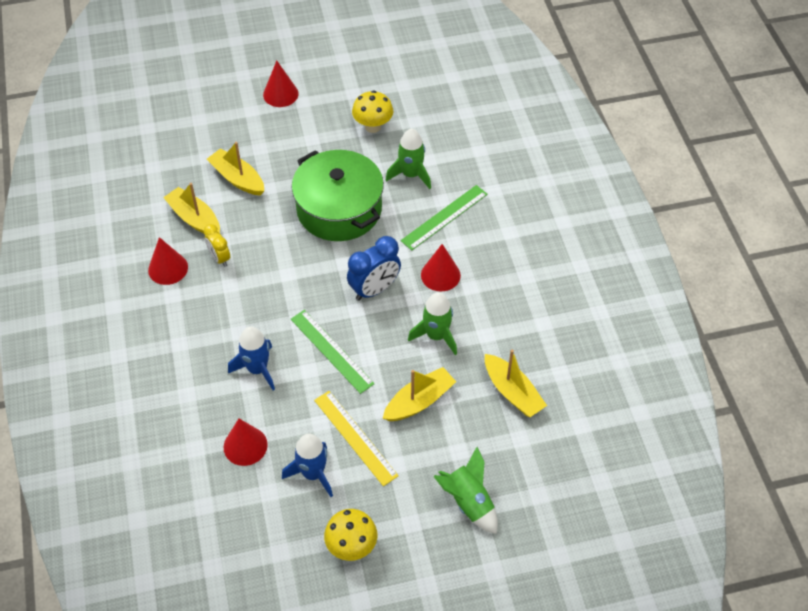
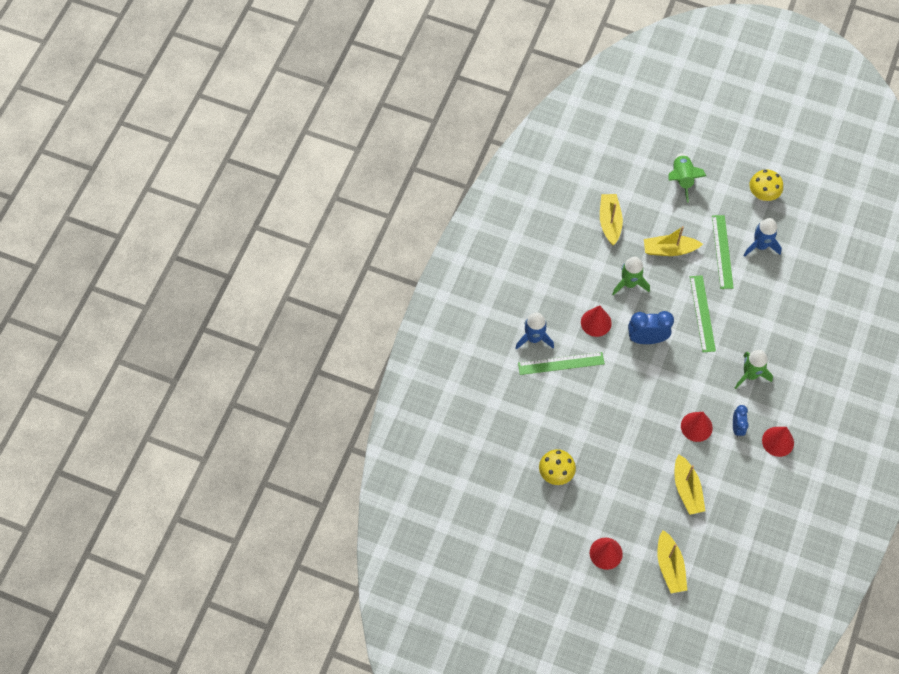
camera: 145 degrees left, 10 degrees up
(194, 218) = (737, 473): yellow boat -> yellow boat (670, 566)
(219, 258) = (737, 427): yellow clock -> blue clock
(245, 446) = (791, 285): red cone -> red cone (696, 426)
(257, 369) = (756, 329): blue rocket -> blue rocket (534, 338)
(339, 209) = (629, 416): green pot -> none
(355, 437) = (722, 251): yellow ruler -> green ruler
(411, 175) = (558, 412): green rocket -> green rocket (750, 375)

